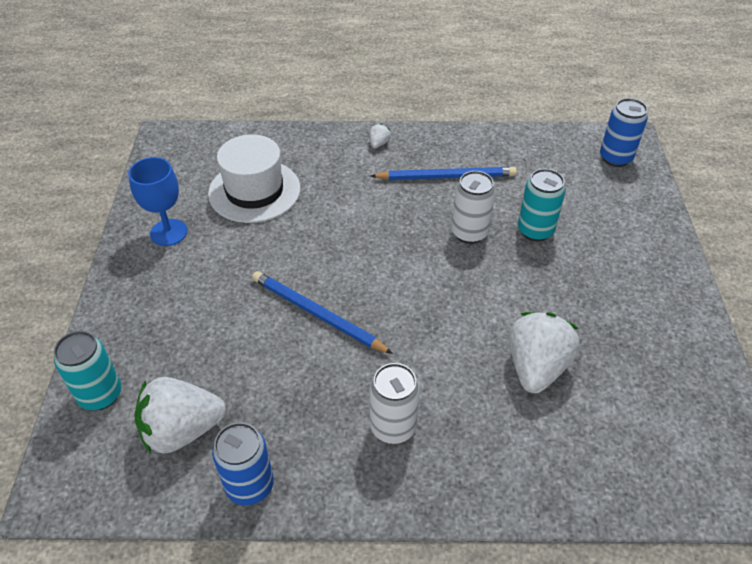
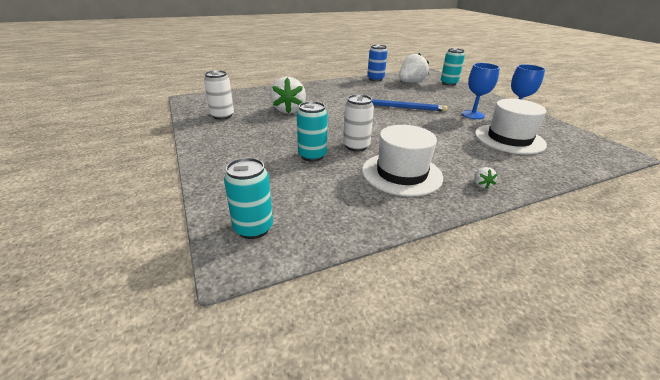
camera: 155 degrees right, 15 degrees down
(225, 255) = (473, 115): none -> blue goblet
(393, 427) = (340, 92): white can -> white can (222, 116)
(446, 177) = (401, 173): blue pencil -> white hat
(615, 158) = (253, 228): blue can -> turquoise can

